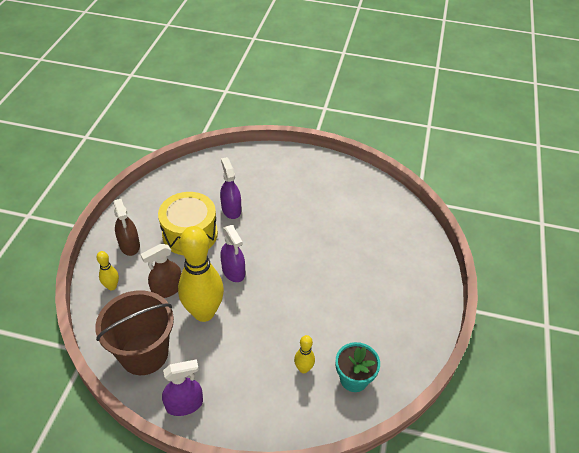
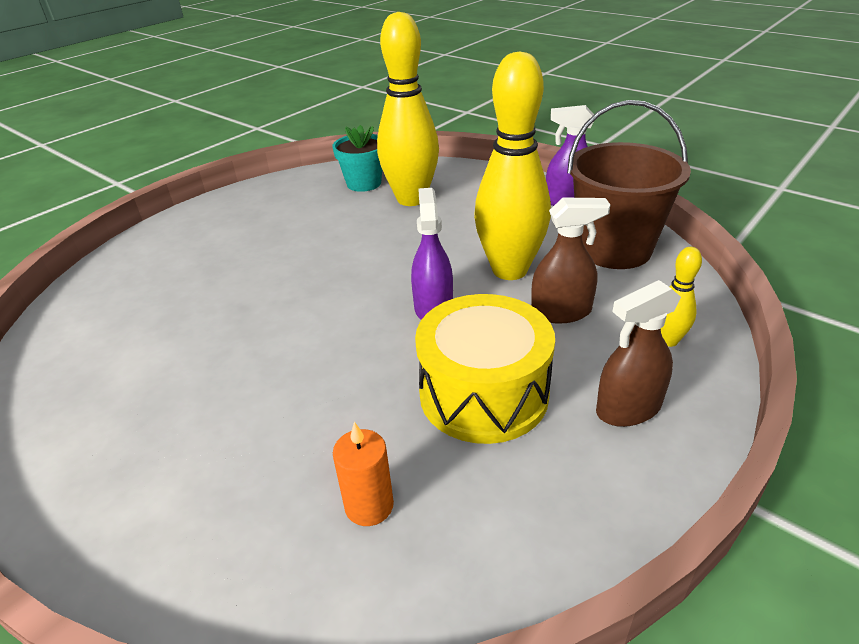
camera: 150 degrees left, 10 degrees down
(129, 245) = (628, 408): brown spray bottle -> brown spray bottle turned 120 degrees counterclockwise
(212, 186) = (369, 505): none -> orange candle
(231, 209) = (364, 421): purple spray bottle -> none
(303, 368) = (411, 199): yellow bowling pin -> yellow bowling pin, size x2.26

